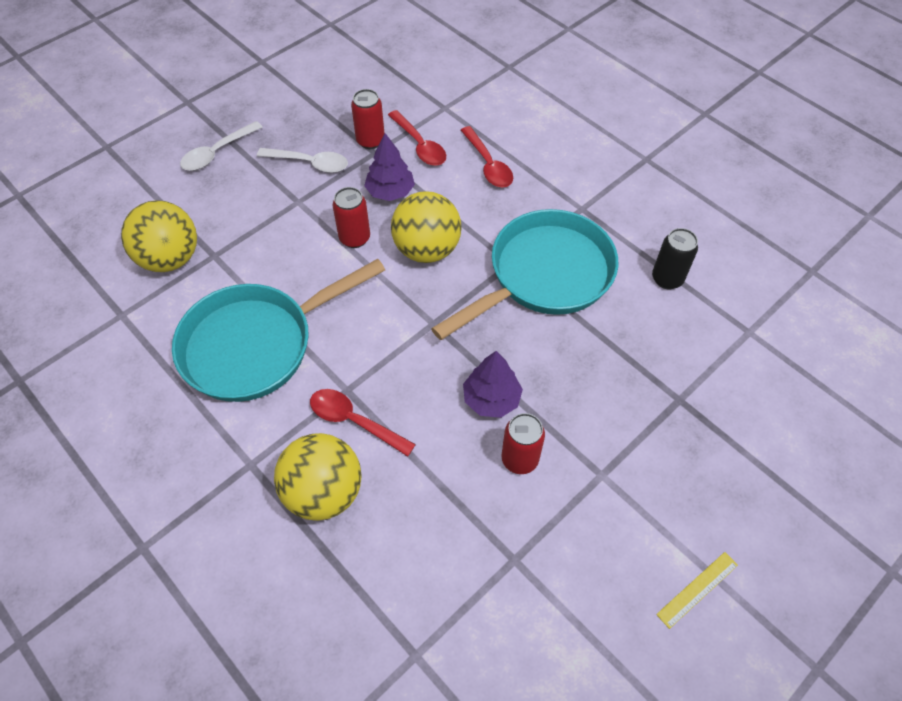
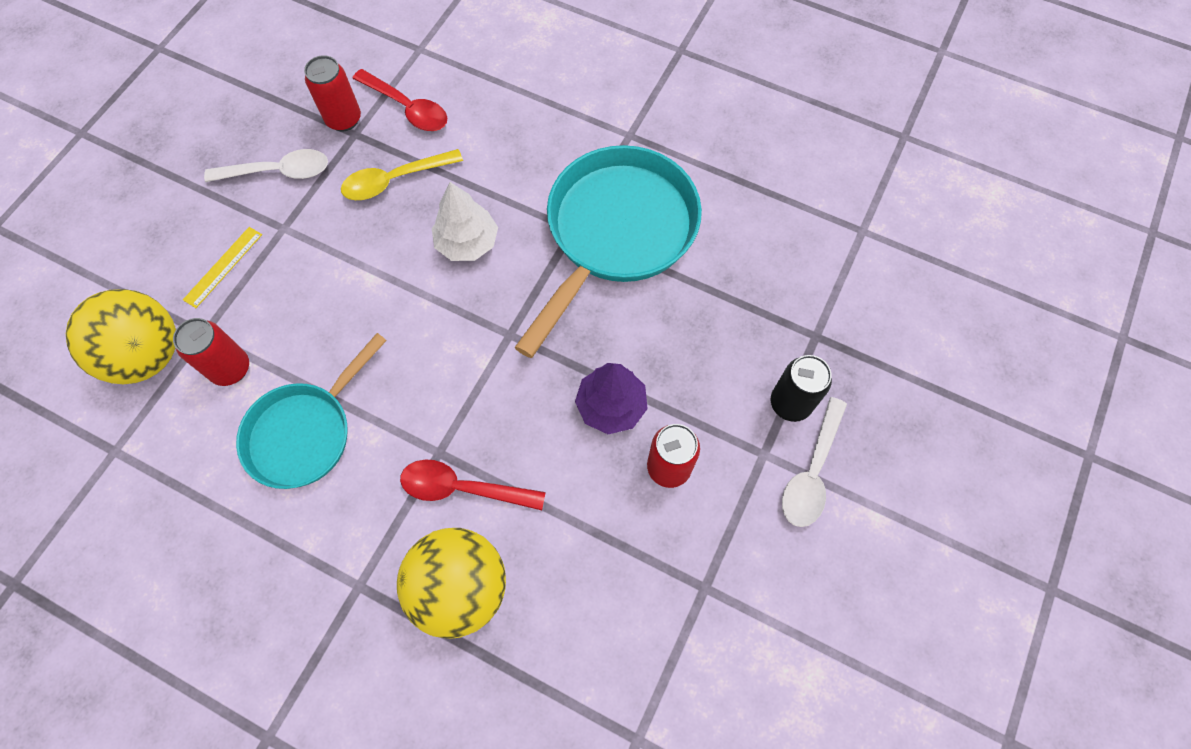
camera: 20 degrees left, 10 degrees up
(217, 153) = (150, 192): white spoon -> white spoon (811, 472)
(256, 345) = (305, 432): turquoise pan -> turquoise pan, size x0.64
(354, 238) = (373, 255): red can -> red can (231, 368)
(390, 192) = (394, 180): purple tree -> yellow spoon
(427, 249) = (467, 243): yellow ball -> white tree
(488, 165) = (500, 110): red spoon -> none
(667, 279) = (754, 194): black can -> black can (790, 403)
(697, 589) = (907, 548): yellow ruler -> yellow ruler (223, 267)

